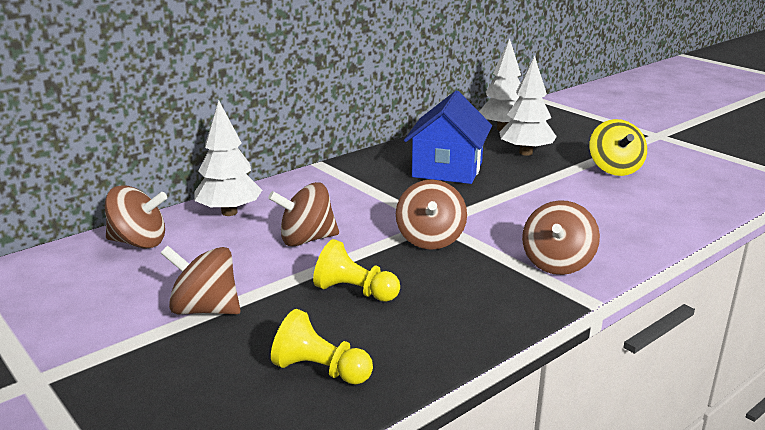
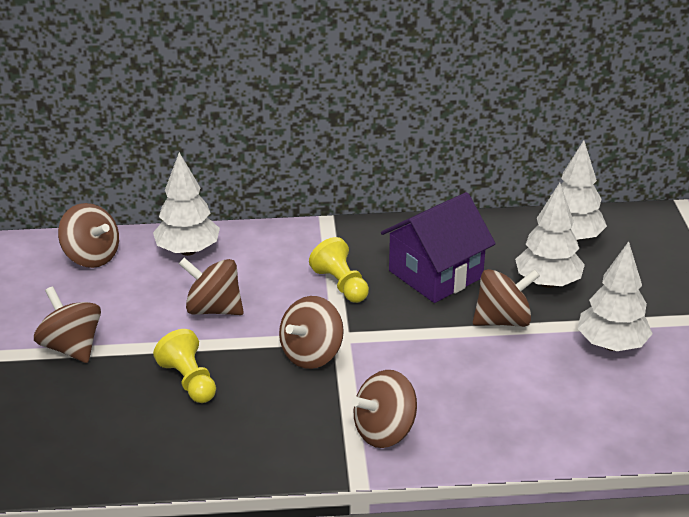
camera: 35 degrees right, 10 degrees up
(320, 370) = (88, 440): yellow pawn -> yellow pawn (341, 285)
(447, 169) = (435, 274): blue house -> purple house
(531, 178) = (503, 320): none -> brown spinning top
(614, 169) = (611, 345): yellow spinning top -> white tree

